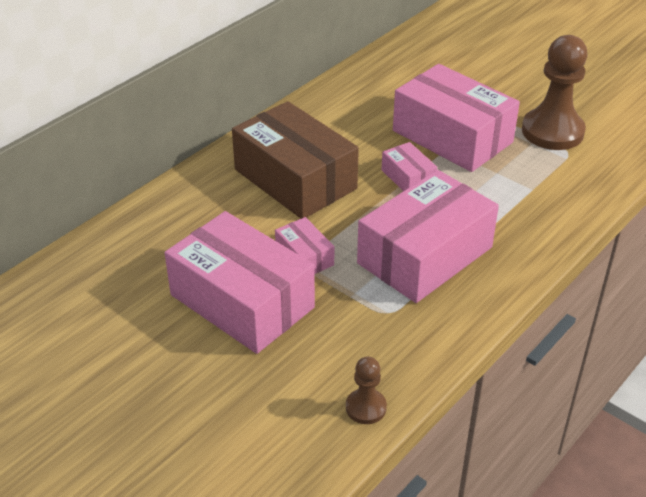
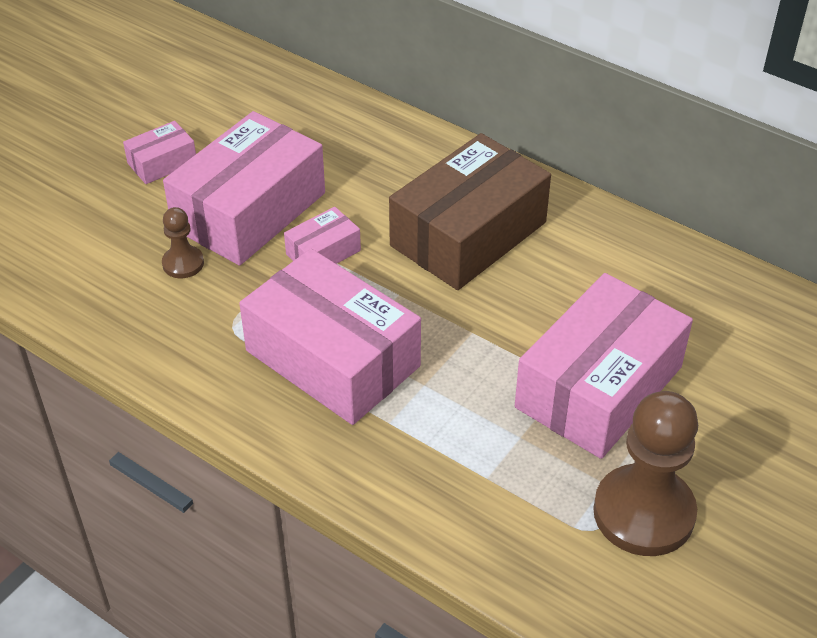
camera: 85 degrees right, 5 degrees up
(366, 407) = (92, 313): brown pawn -> brown pawn (183, 263)
(408, 178) = (490, 340): pink box -> pink box (162, 163)

